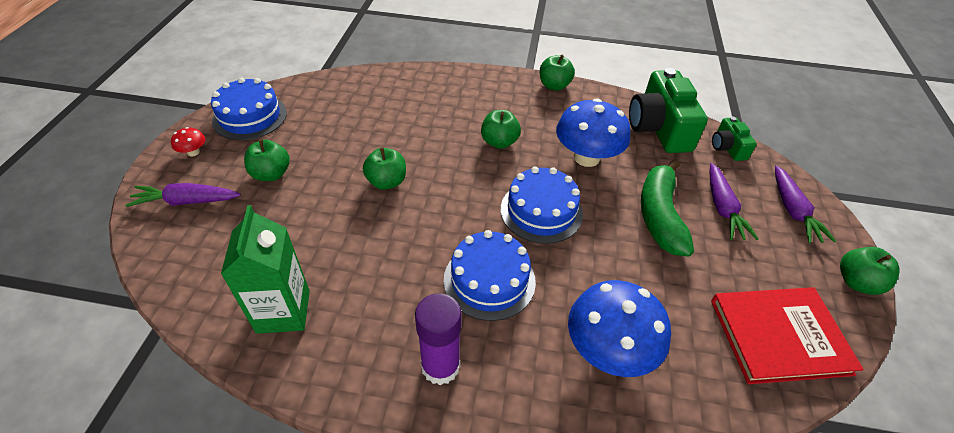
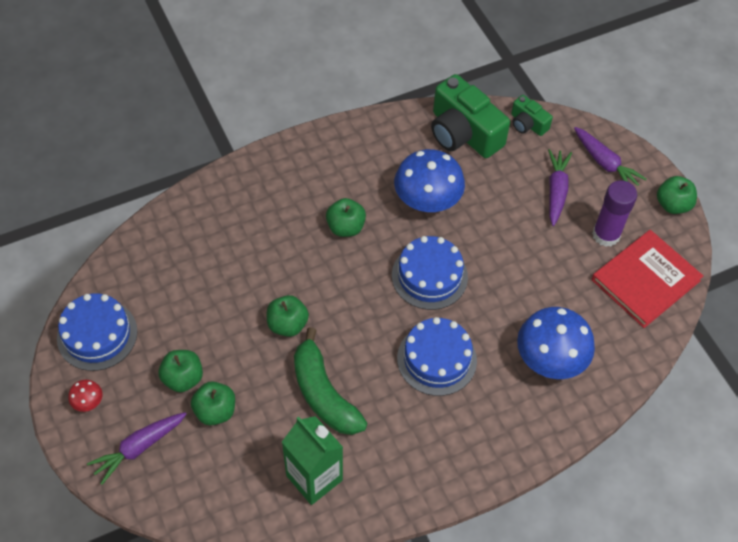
camera: 35 degrees left, 10 degrees up
(440, 366) = (454, 442): purple glue stick -> purple glue stick (606, 235)
(554, 86) = (343, 133): green apple -> green apple (215, 411)
(659, 215) = (517, 226): green banana -> green banana (323, 393)
(722, 208) = (556, 191): purple carrot -> purple carrot turned 135 degrees counterclockwise

